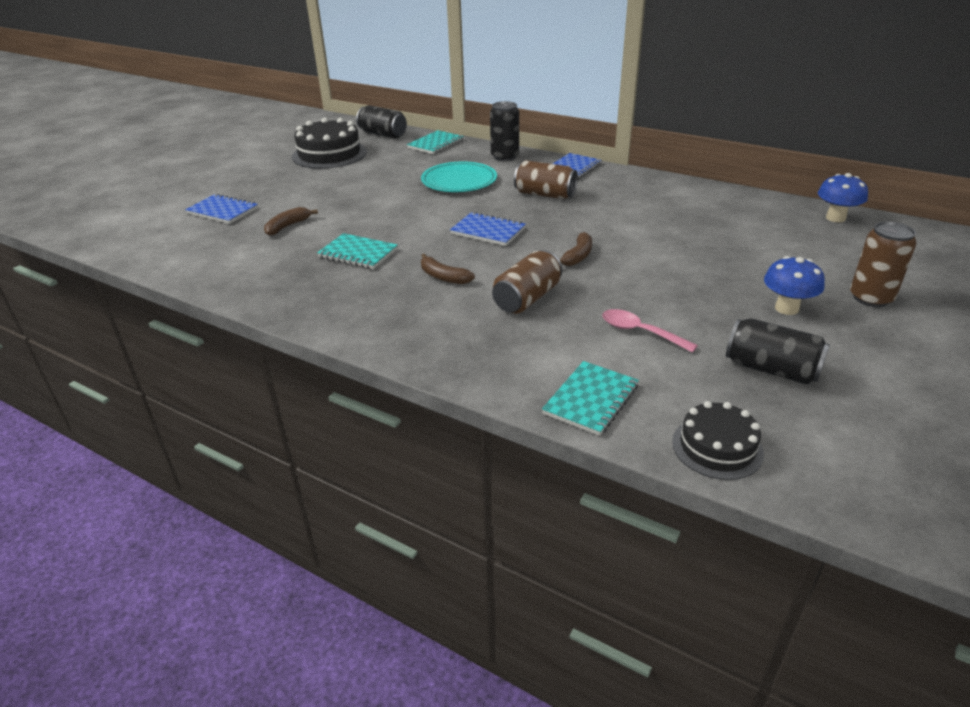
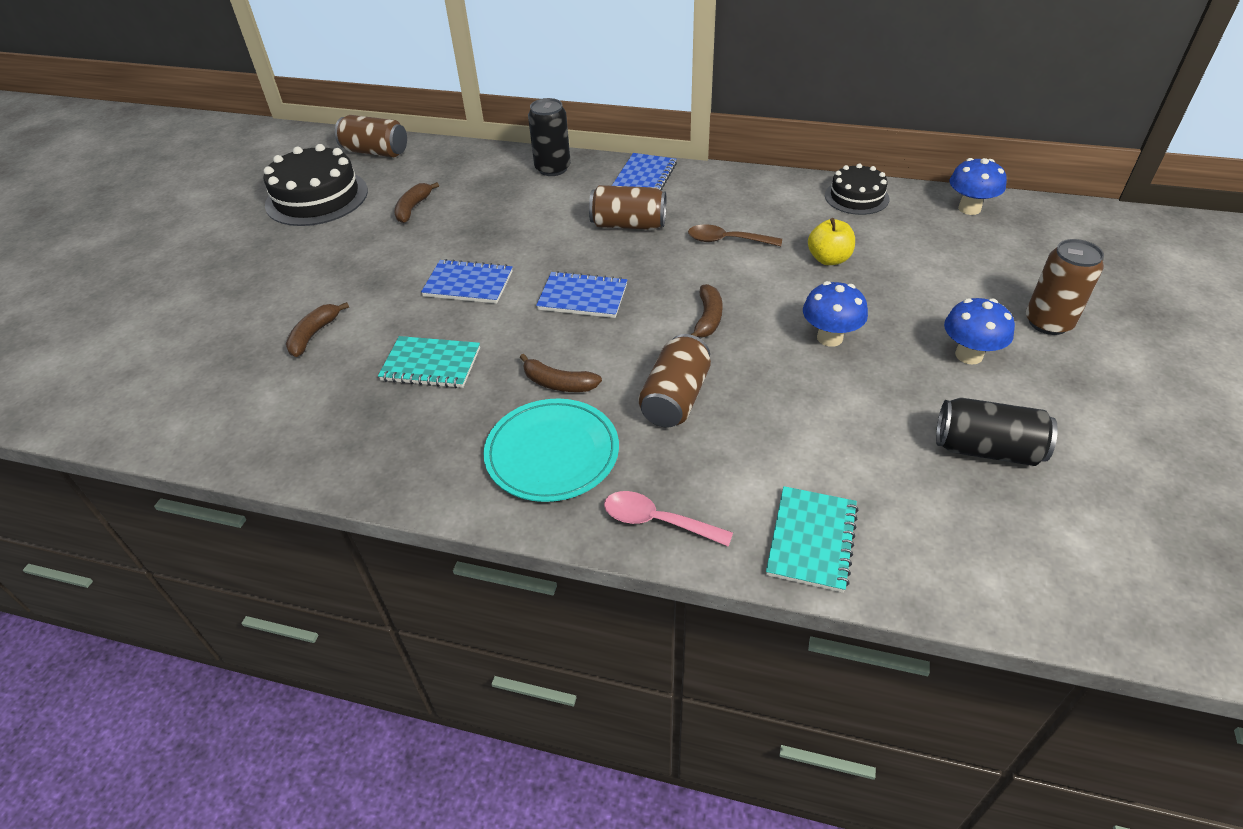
camera: 15 degrees left, 10 degrees up
(222, 211) = (208, 323): blue notebook -> blue notebook (468, 284)
(383, 134) = (376, 152): black can -> brown can
(392, 167) = (413, 208): none -> brown banana
(435, 144) = (454, 159): turquoise notebook -> none
(459, 181) = (511, 219): turquoise plate -> turquoise plate (552, 453)
(617, 213) = (727, 240): none -> brown spoon
(640, 332) = (825, 424): pink spoon -> pink spoon (657, 521)
(671, 281) = (829, 338): none -> blue mushroom
(695, 234) = (829, 259): none -> yellow apple
(717, 447) = (973, 577): black cake -> black cake (856, 197)

